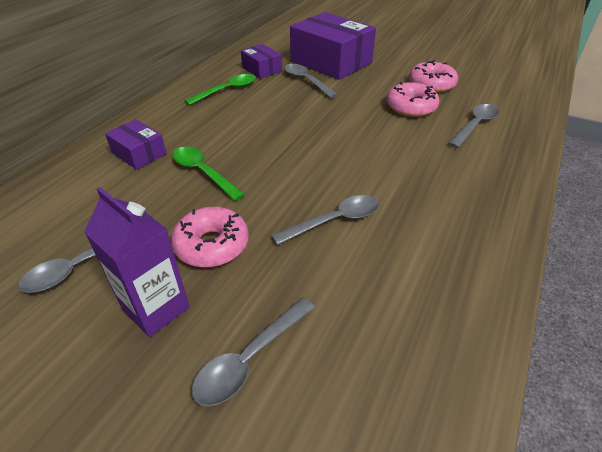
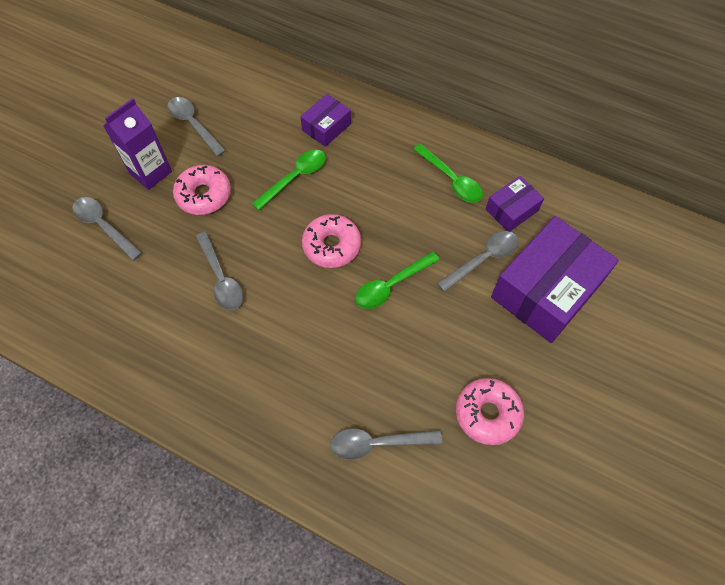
camera: 90 degrees right, 20 degrees up
(333, 118) = (391, 285): none -> green spoon
(411, 107) = (421, 375): pink donut -> pink donut (331, 246)
(475, 125) = (377, 443): grey spoon -> grey spoon turned 135 degrees clockwise

